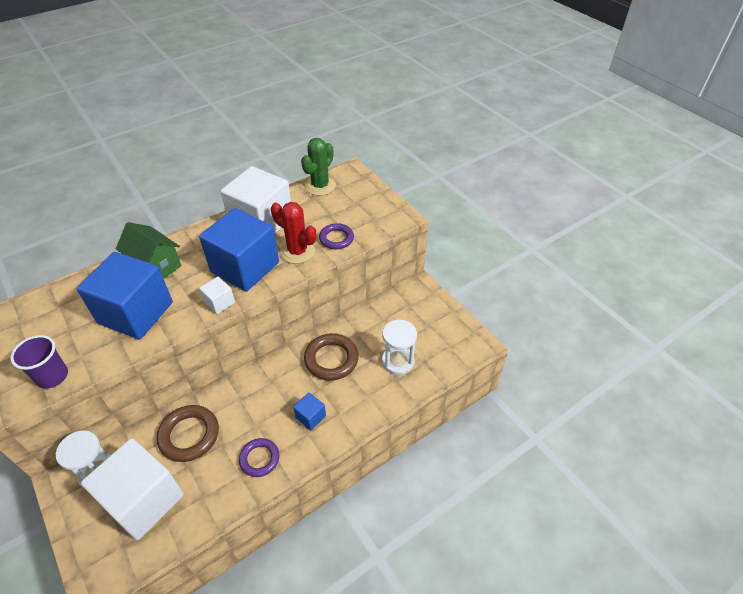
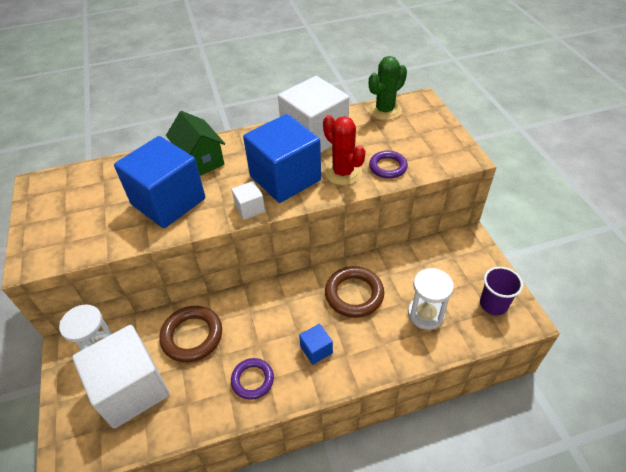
camera: 20 degrees right, 0 degrees up
(52, 376) = (76, 245): purple cup -> purple cup (493, 304)

